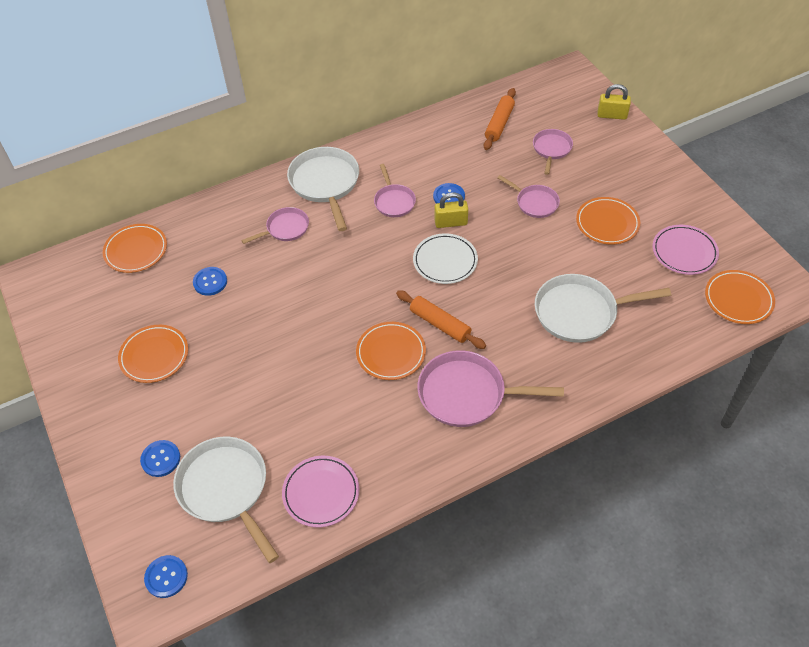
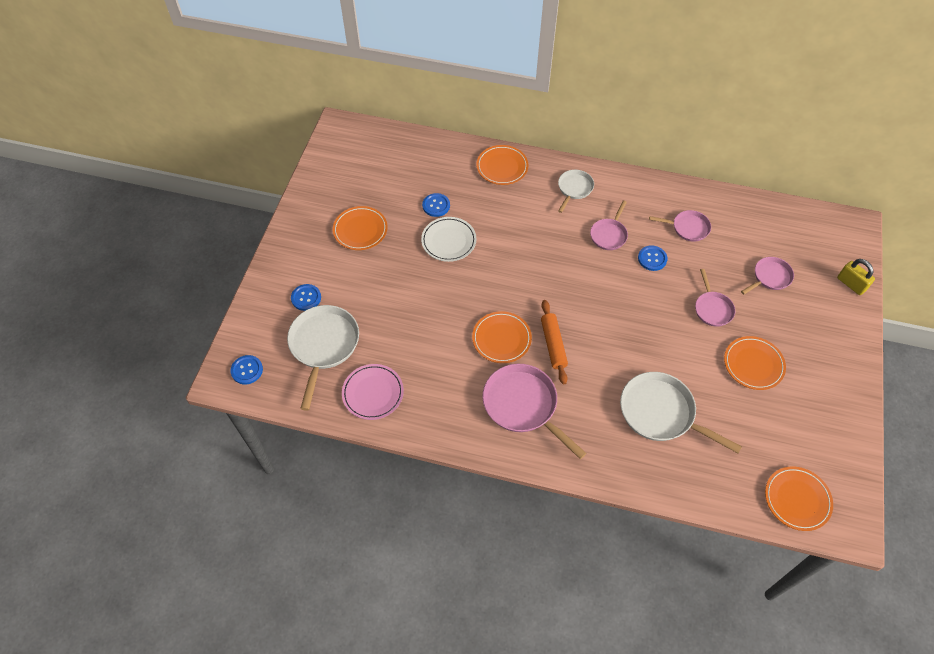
camera: 40 degrees right, 5 degrees up
(136, 250) = (412, 152): orange plate -> orange plate (502, 167)
(285, 228) = (516, 202): pink pan -> pink pan (687, 228)
(325, 184) = (574, 189): white pan -> white pan, size x0.57
(445, 261) = (601, 303): white plate -> white plate (448, 241)
(451, 222) = (634, 279): yellow padlock -> none
(499, 124) = (749, 229): orange rolling pin -> none
(684, 252) = (792, 431): pink plate -> none

